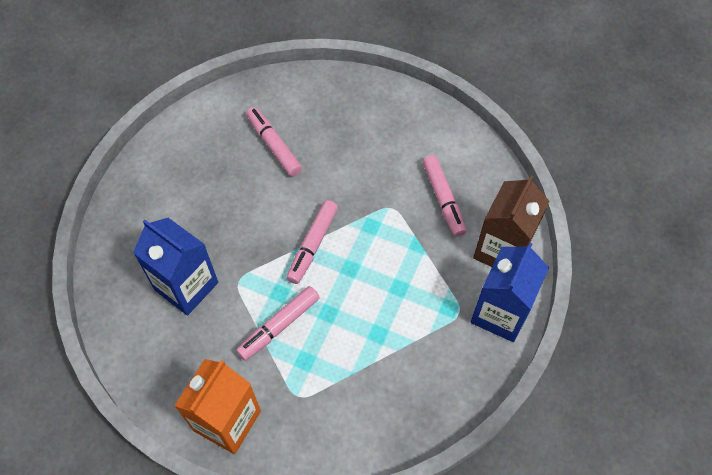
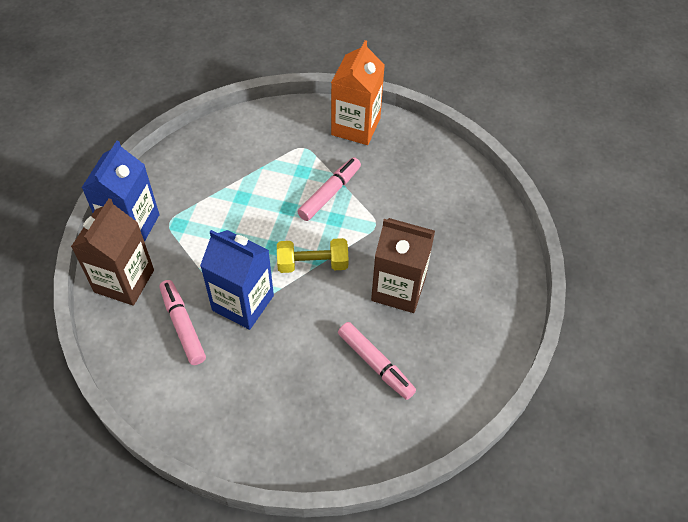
camera: 170 degrees right, 5 degrees down
(186, 286) = (421, 214): blue carton -> blue carton (243, 303)
(234, 209) = (398, 289): none -> brown carton
(313, 245) = (312, 263): pink marker -> yellow dumbbell

